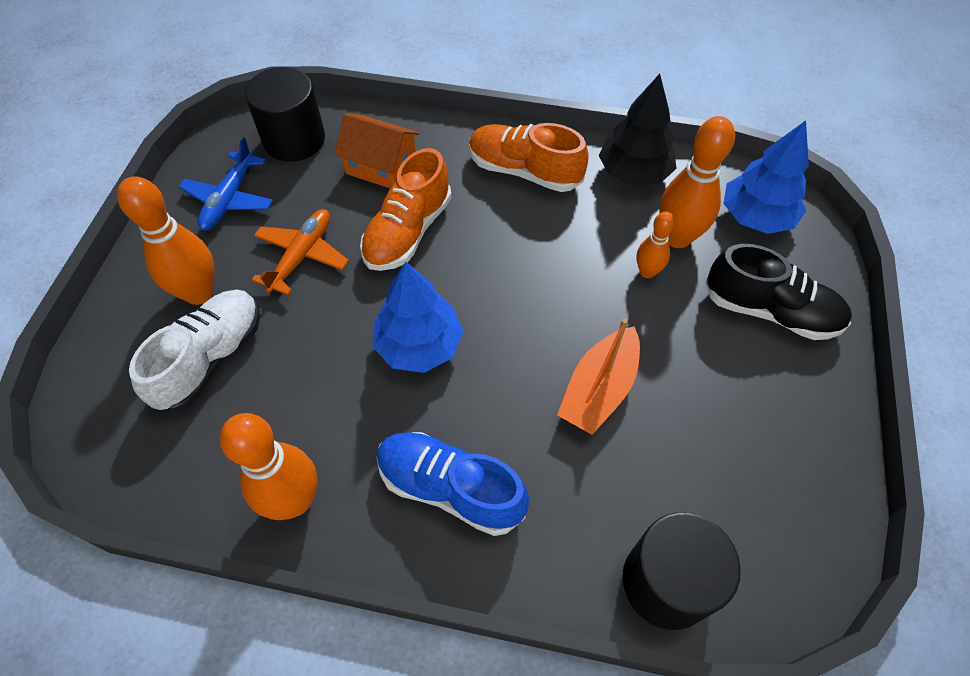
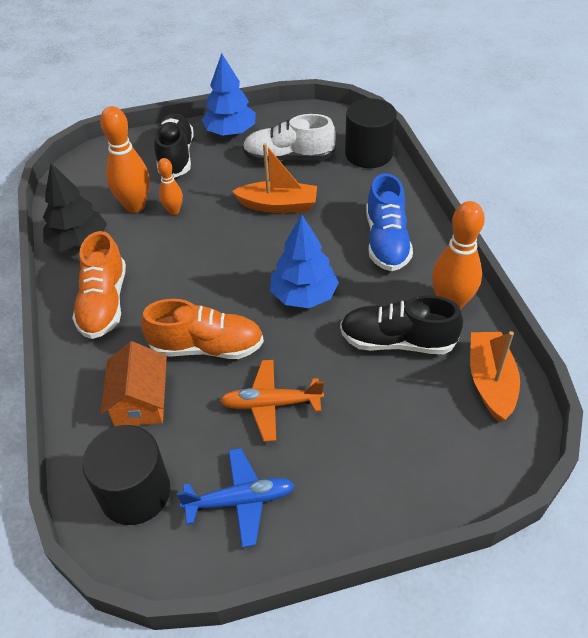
camera: 115 degrees left, 10 degrees down
(164, 468) = (490, 382): none -> orange boat
(199, 293) = (351, 455): orange bowling pin -> none
(211, 358) = (398, 408): white shoe -> white shoe (288, 158)
(287, 405) = (397, 341): none -> black shoe
(756, 217) = (97, 177): blue tree -> blue tree (230, 132)

